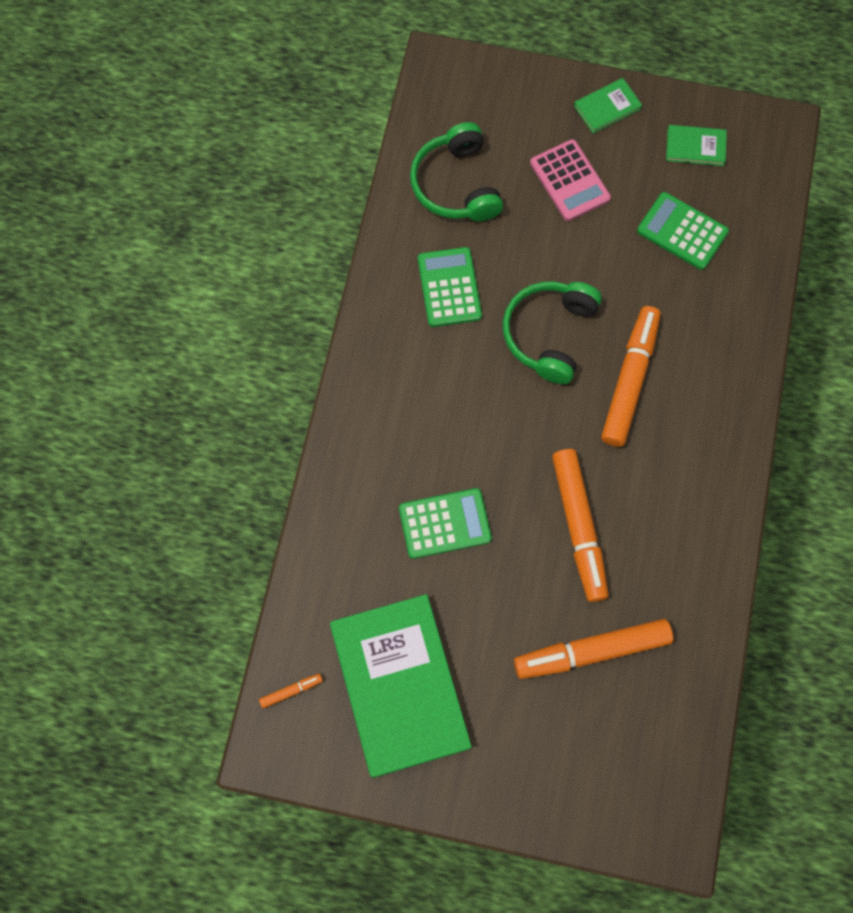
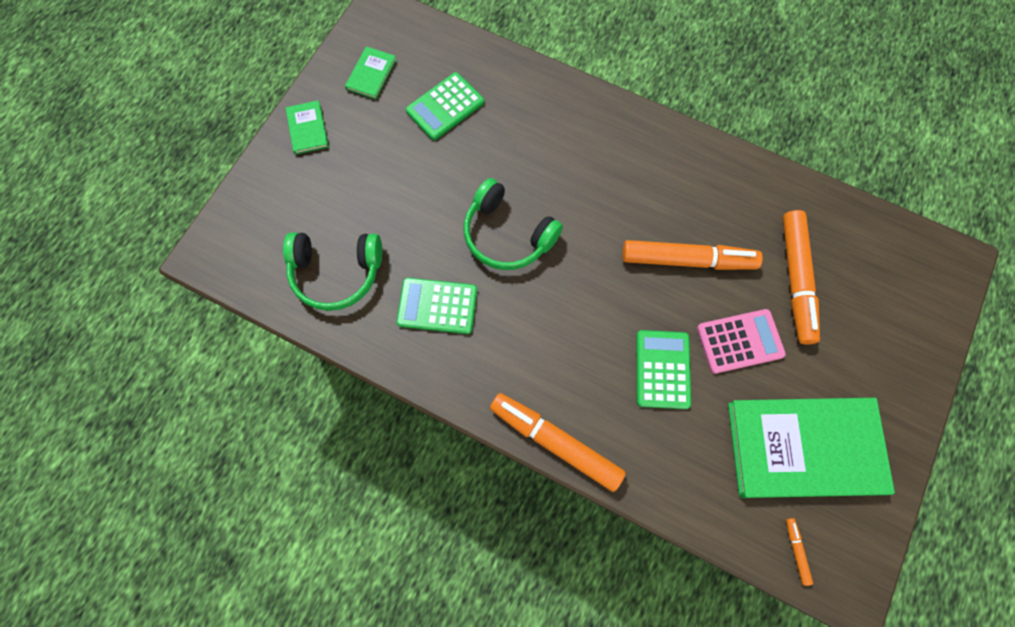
camera: 75 degrees left, 0 degrees up
(570, 181) = (367, 178): pink calculator -> pink calculator (739, 341)
(629, 381) = (567, 184): orange marker -> orange marker (556, 442)

